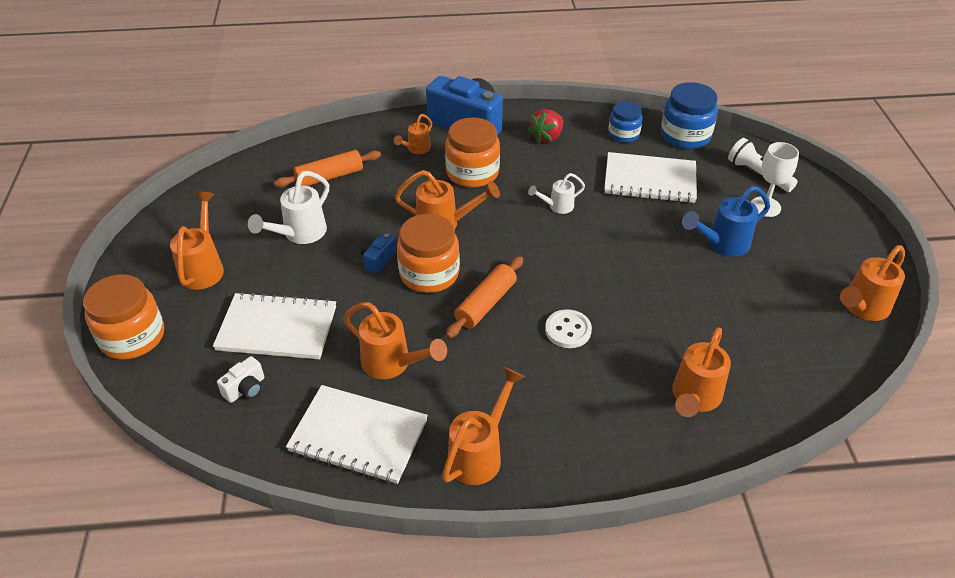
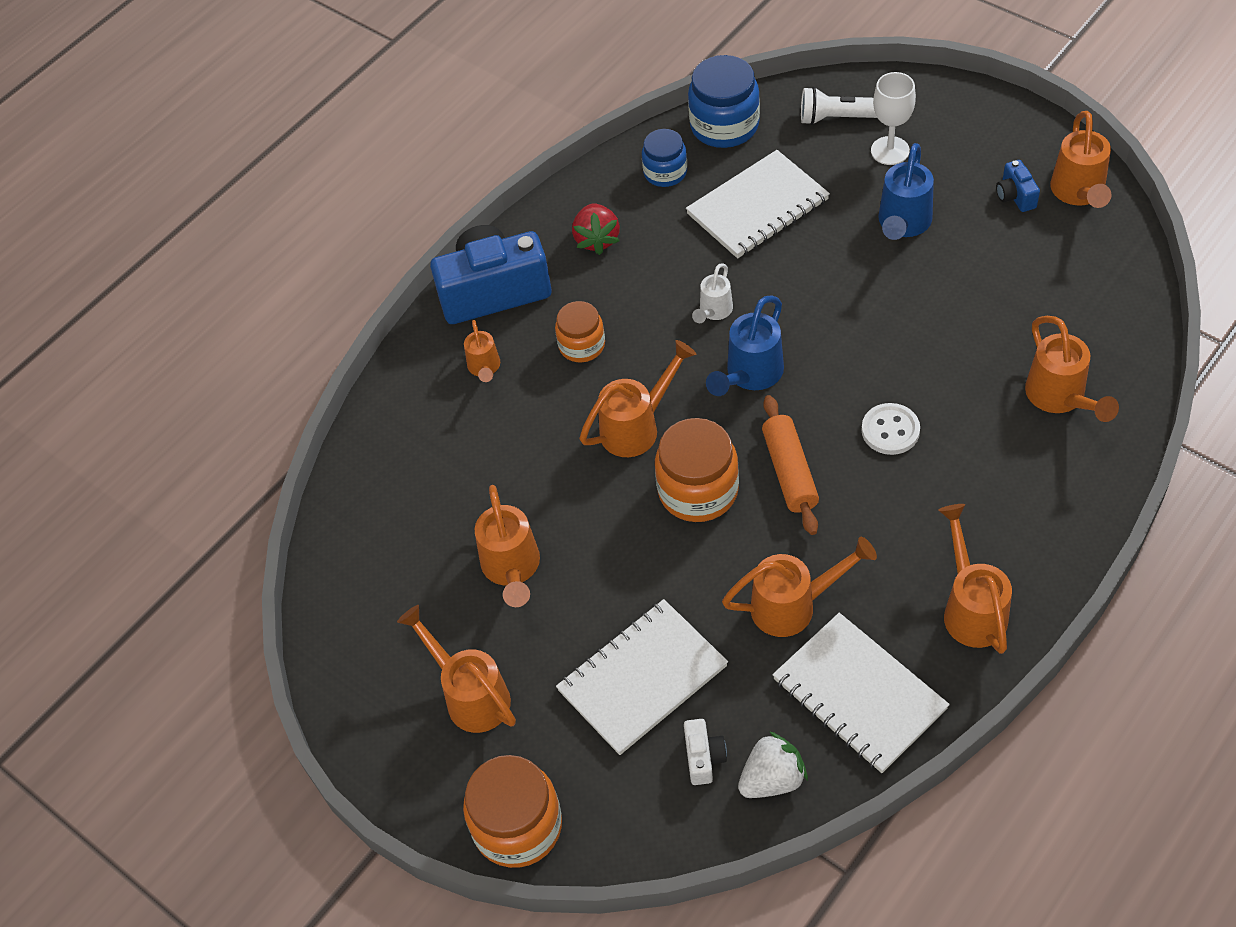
camera: 40 degrees left, 10 degrees up
(257, 431) = (772, 779): none -> white strawberry
(299, 234) = (512, 570): white watering can -> orange watering can
(329, 177) = (442, 481): orange rolling pin -> none
(358, 436) = (859, 694): white notebook -> white notebook turned 75 degrees clockwise
(378, 260) = (630, 522): blue camera -> blue camera (1015, 196)
(472, 173) = (582, 345): orange jar -> orange jar, size x0.62
(532, 247) = (750, 376): none -> blue watering can

